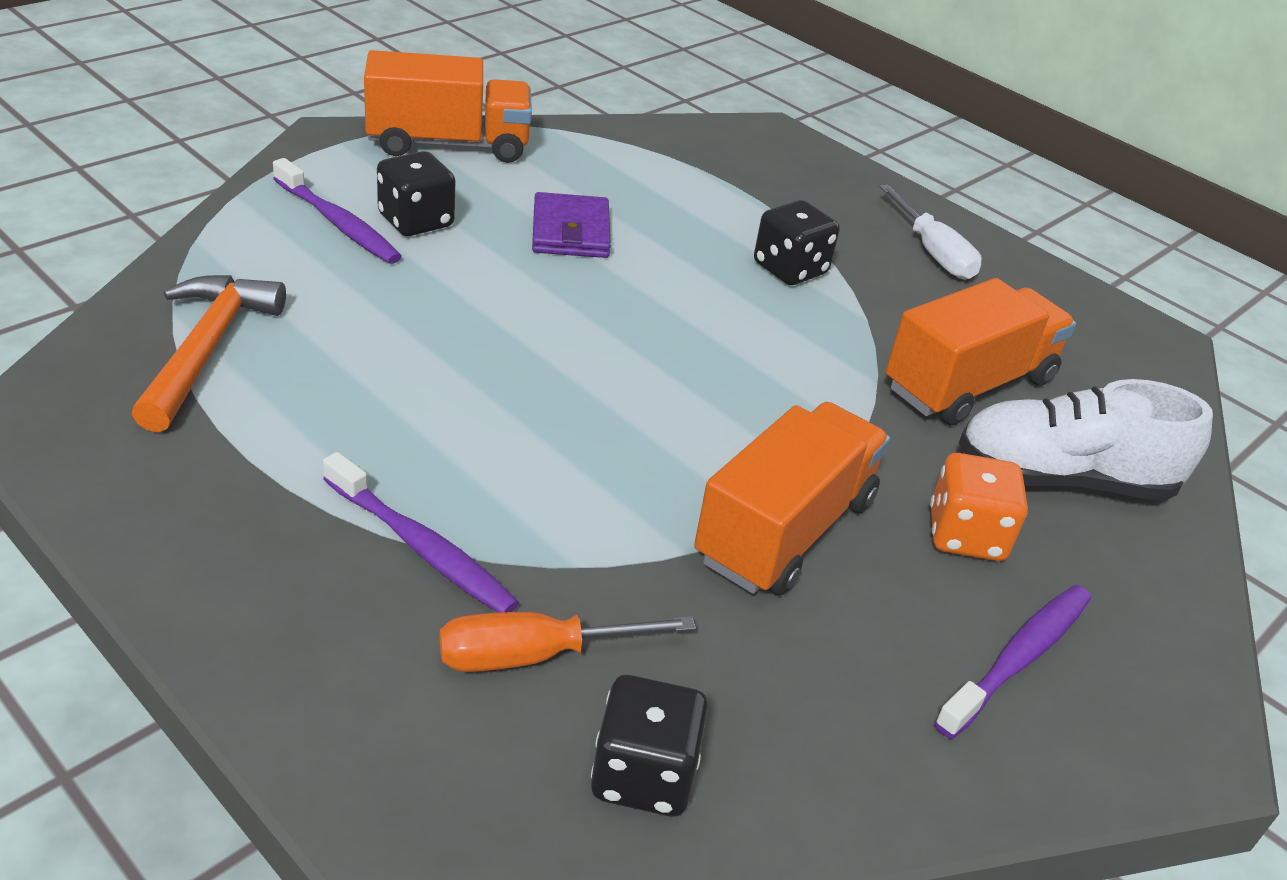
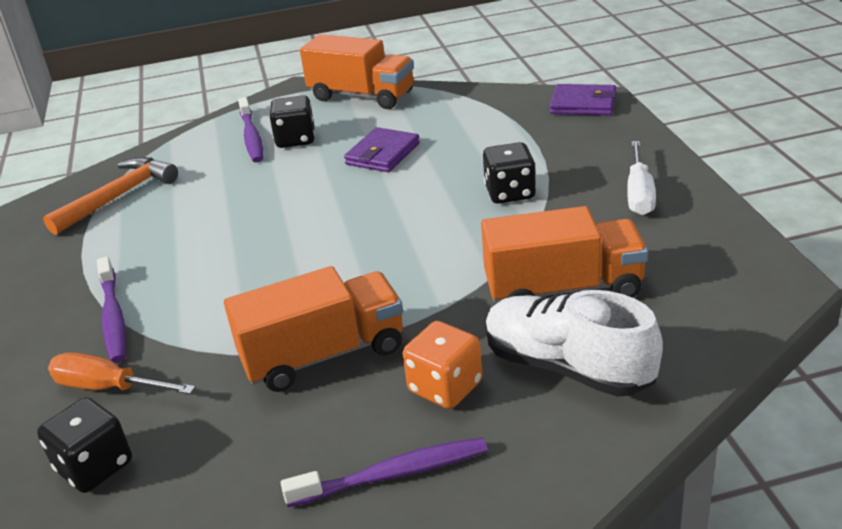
camera: 40 degrees right, 5 degrees down
(759, 139) = (583, 104): none -> purple wallet

